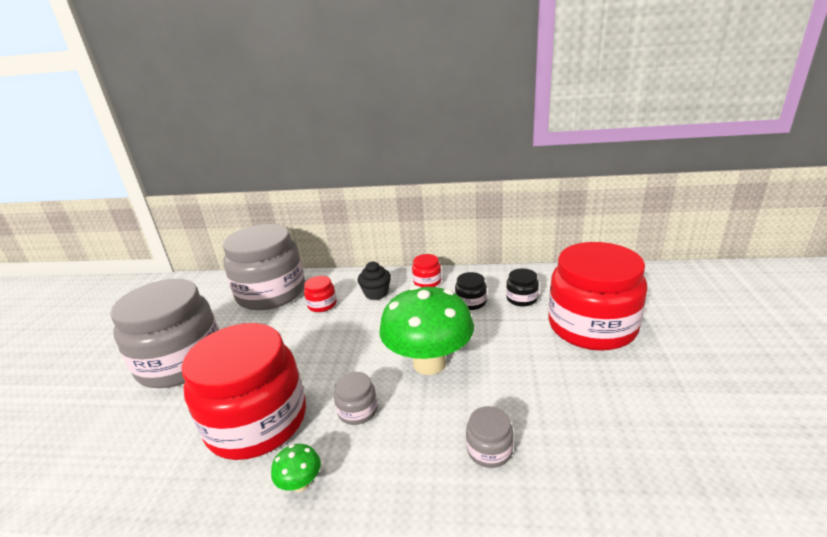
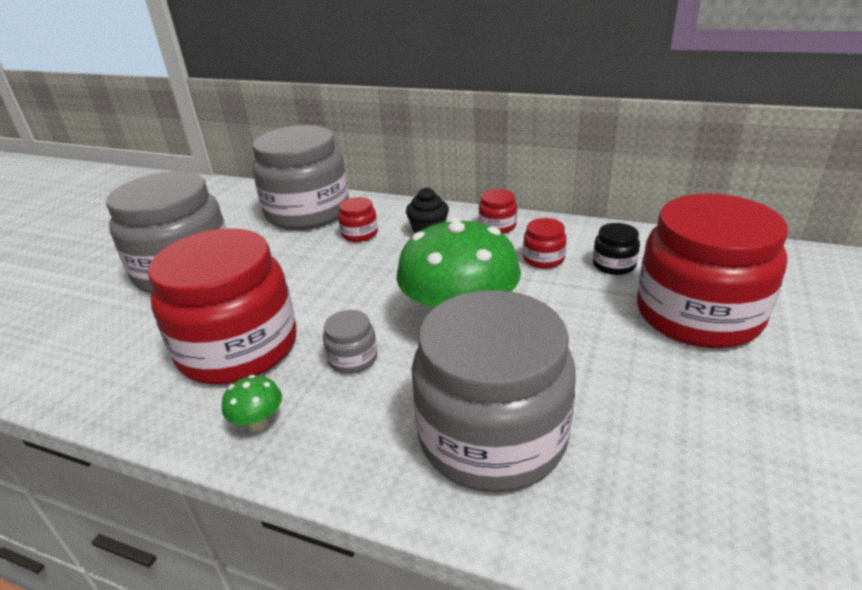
camera: 15 degrees right, 5 degrees up
(471, 302) = (543, 259): black jar -> red jar
(489, 450) = (492, 435): grey jar -> grey jar, size x2.49

